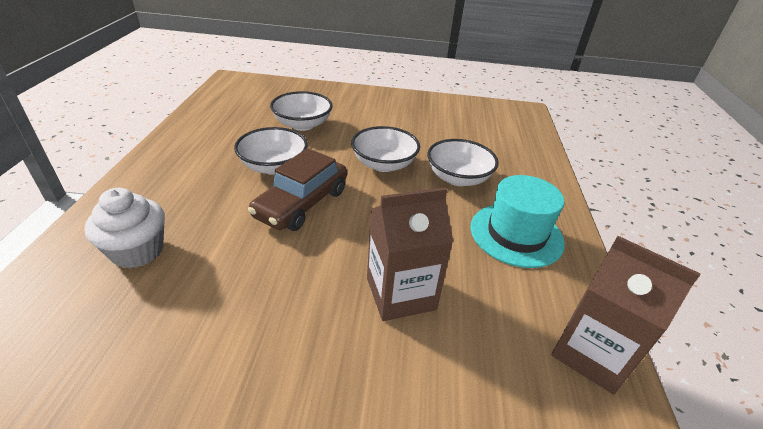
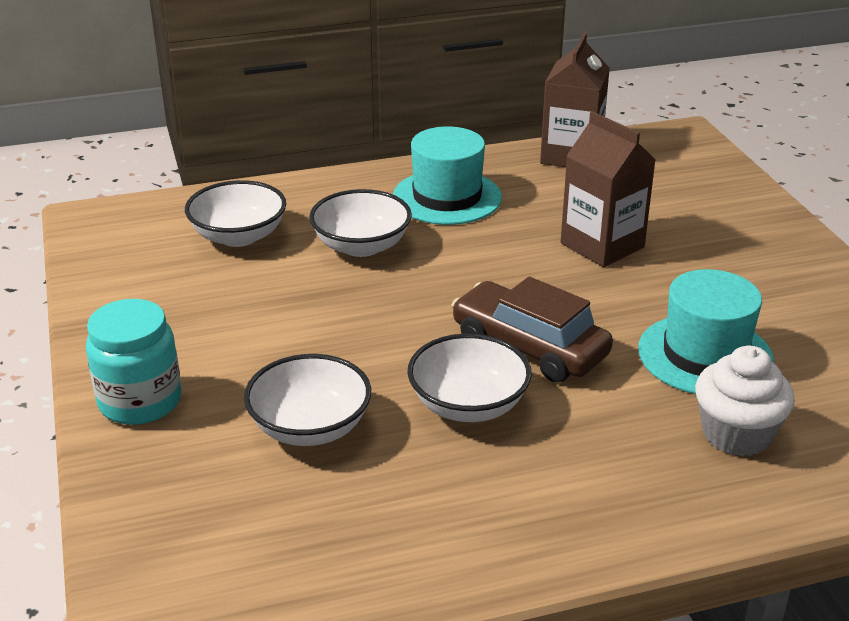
camera: 110 degrees left, 5 degrees down
(218, 279) = (705, 355): none -> turquoise hat
(302, 203) = (529, 347): brown car -> brown car turned 150 degrees counterclockwise
(357, 97) = (140, 401): none -> turquoise jar
(384, 164) = (375, 309): white bowl -> white bowl (238, 236)

